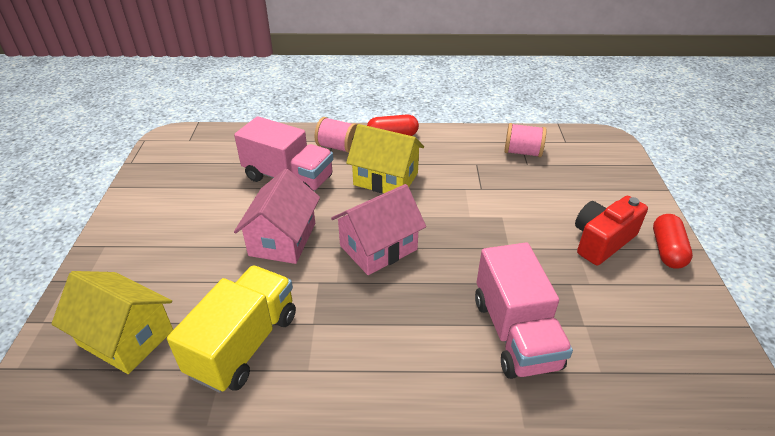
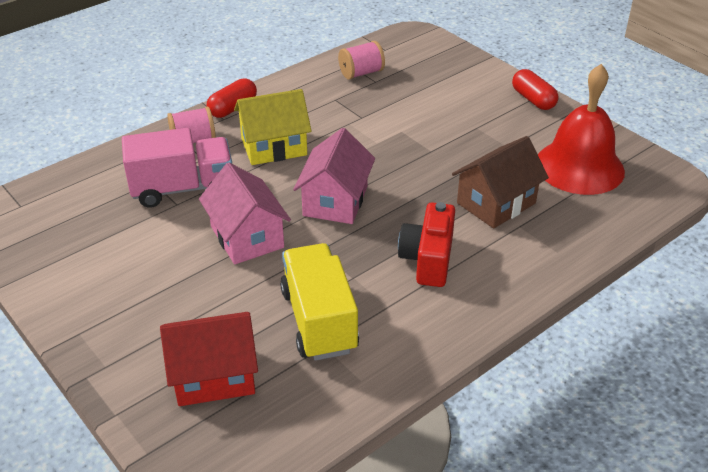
camera: 40 degrees left, 0 degrees up
(126, 337) = (214, 376): yellow house -> red house
(515, 333) = (496, 203): pink truck -> brown house
(602, 241) = (487, 114): red camera -> red camera (428, 259)
(649, 347) = (579, 167): none -> red bell

